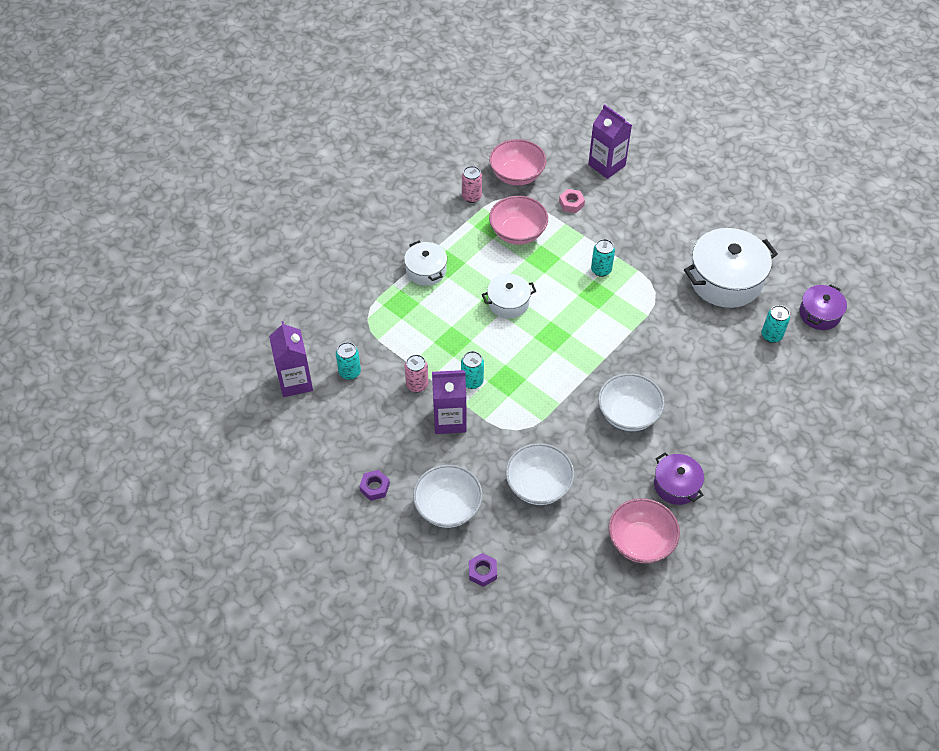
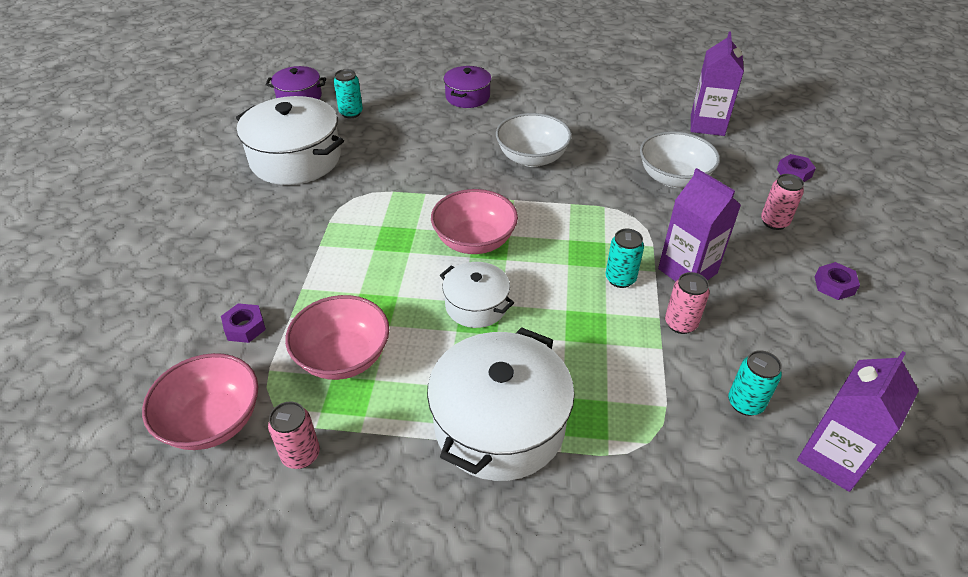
camera: 125 degrees left, 10 degrees down
(426, 270) = (499, 424): white pot -> white pot, size x1.81
(448, 507) = (774, 222): white bowl -> pink can
(571, 203) = (245, 327): pink nut -> purple nut
(601, 270) = (352, 250): turquoise can -> none
(606, 165) = (137, 325): purple carton -> purple carton (707, 125)
(640, 541) = (646, 108): pink bowl -> pink bowl (474, 241)
(676, 485) = (573, 109): purple pot -> purple pot (467, 97)

